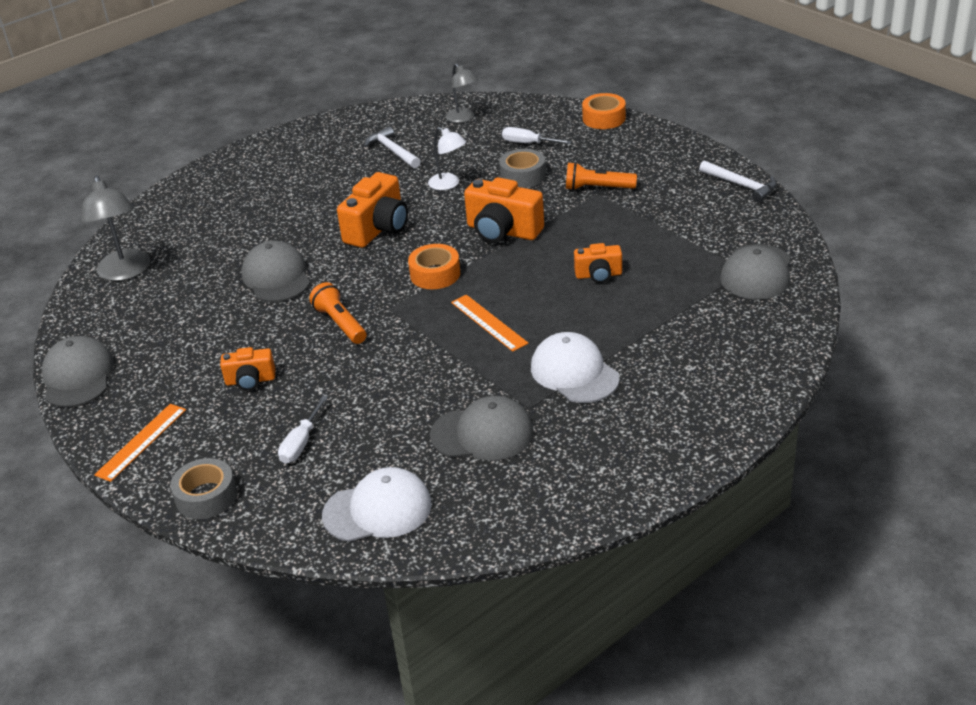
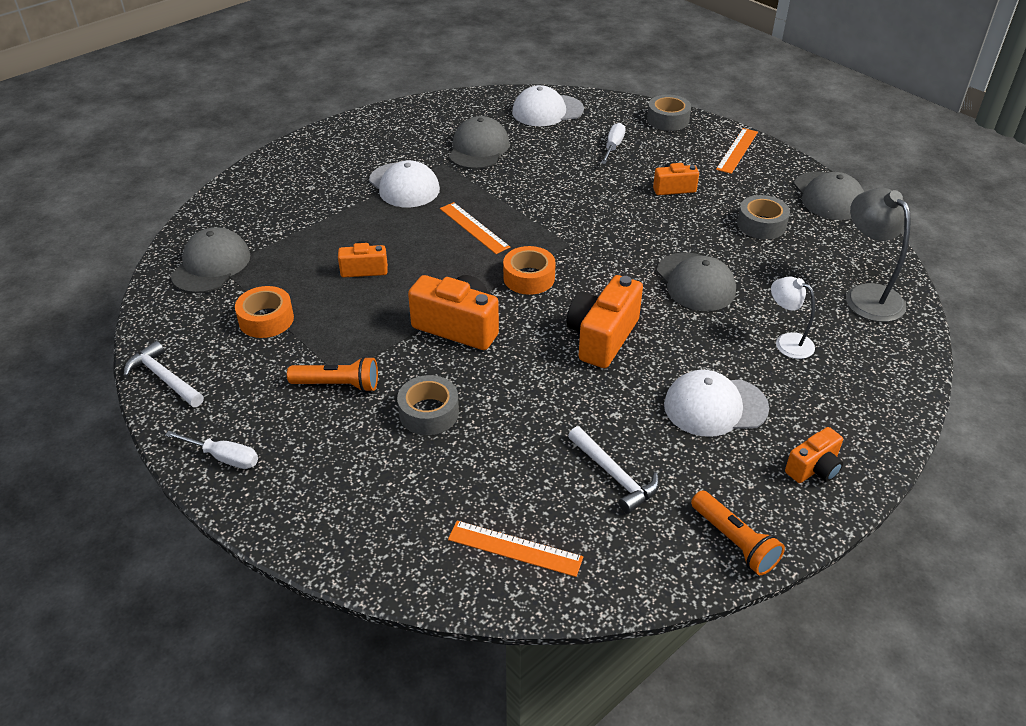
camera: 175 degrees right, 5 degrees up
(176, 338) = (761, 224): none -> grey tape
(255, 161) = (814, 468): none -> orange camera
(305, 189) = (715, 406): none -> white cap
(340, 323) = (612, 232): orange flashlight -> orange flashlight (734, 542)
(449, 184) = (526, 403): white lamp -> white lamp (787, 342)
(463, 118) = (515, 548): grey lamp -> orange ruler
(482, 434) = (478, 148): grey cap -> grey cap turned 105 degrees clockwise
(528, 143) = (416, 478): white screwdriver -> white screwdriver (223, 457)
(604, 118) = (294, 529): orange tape -> orange tape (266, 319)

